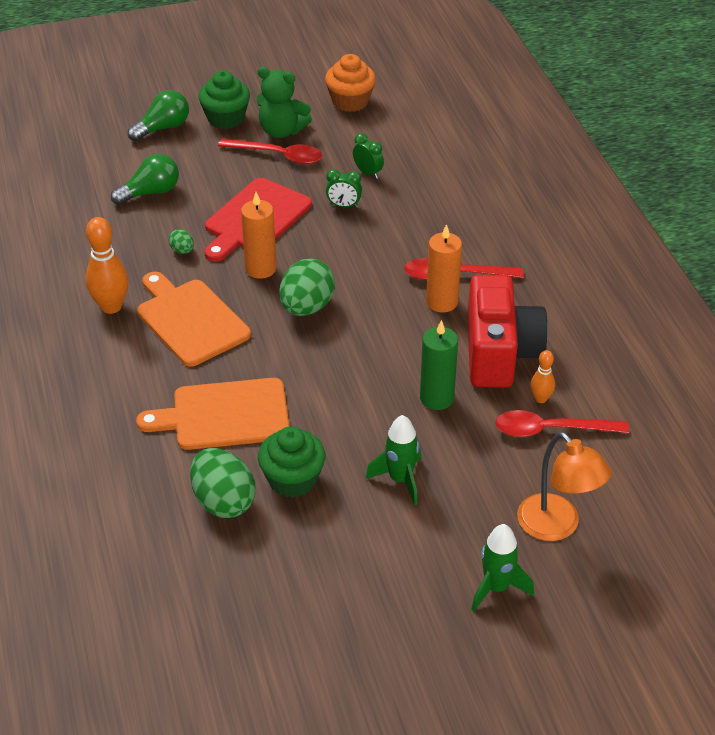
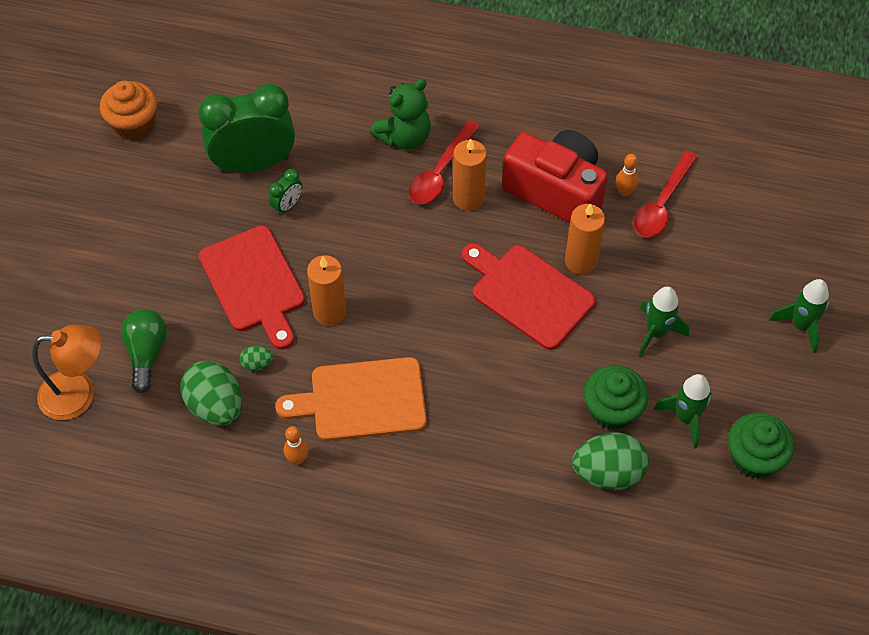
camera: 60 degrees left, 15 degrees up
(111, 306) = (297, 459): orange bowling pin -> orange bowling pin, size x0.55
(163, 128) = (47, 298): green light bulb -> none
(224, 415) = (504, 427): orange cutting board -> none
(226, 118) = (76, 237): green cupcake -> green cupcake (754, 457)
(278, 155) = (172, 221): red spoon -> none
(281, 131) = (135, 200): green teddy bear -> green teddy bear (404, 137)
(306, 307) = (407, 300): green egg -> green egg (215, 406)
(321, 536) = (686, 418): none -> green rocket
(368, 173) = (254, 163): green clock -> green clock, size x2.39
(373, 378) = (528, 294): none -> red cutting board
(436, 398) = (580, 261): green candle -> orange candle
(557, 527) = (762, 255): orange lamp -> orange lamp (79, 394)

